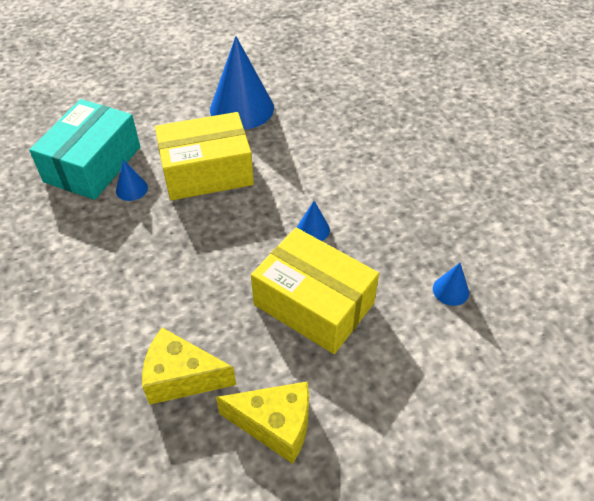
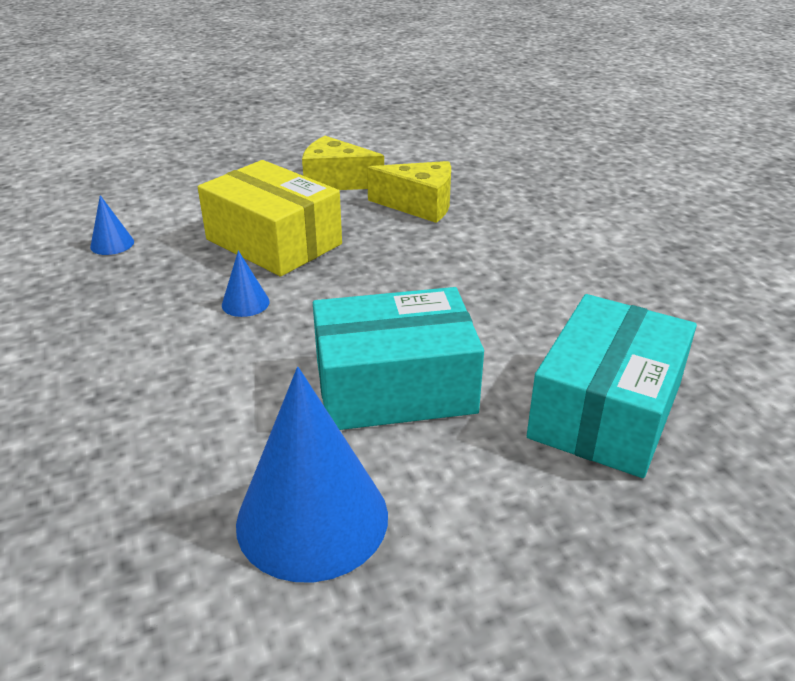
camera: 175 degrees left, 15 degrees down
(131, 189) = (520, 367): blue cone -> none
(207, 171) = (394, 387): yellow box -> turquoise box

